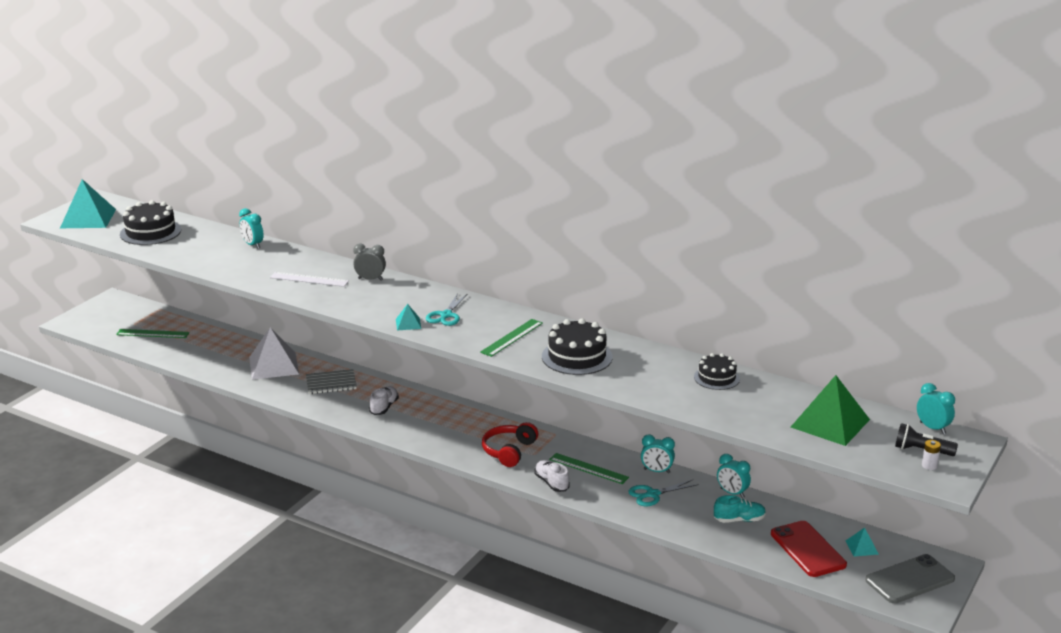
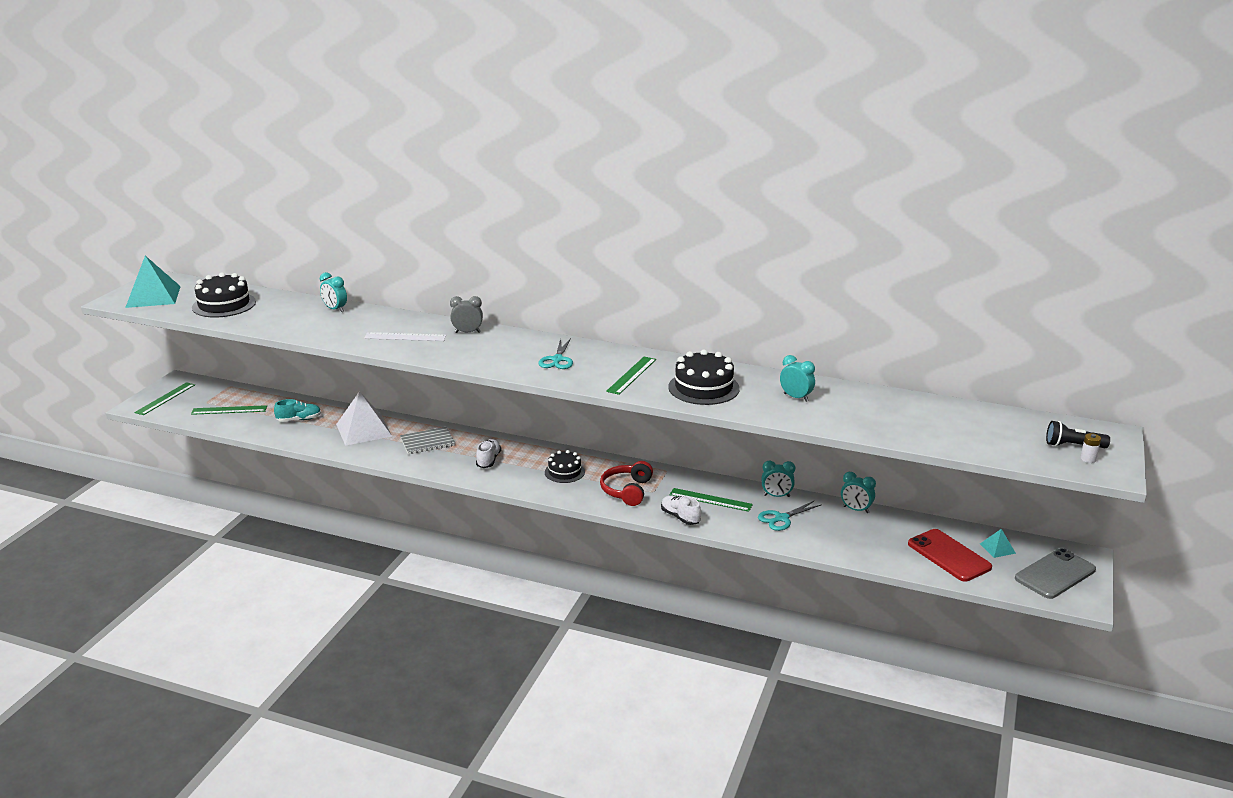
camera: 10 degrees left, 0 degrees up
(96, 316) = (165, 398): none -> green ruler
(408, 324) = (522, 370): turquoise pyramid -> none
(716, 378) = (847, 396): black cake -> black cake (564, 472)
(739, 520) = (873, 534): turquoise shoe -> turquoise shoe (299, 419)
(830, 423) = (975, 428): green pyramid -> none
(932, 428) = (1071, 424): turquoise clock -> turquoise clock (796, 397)

